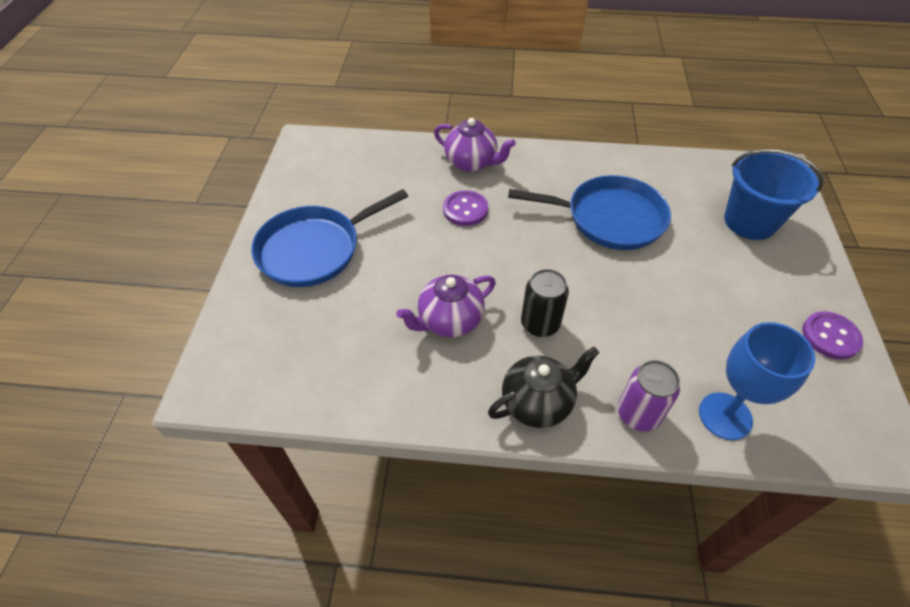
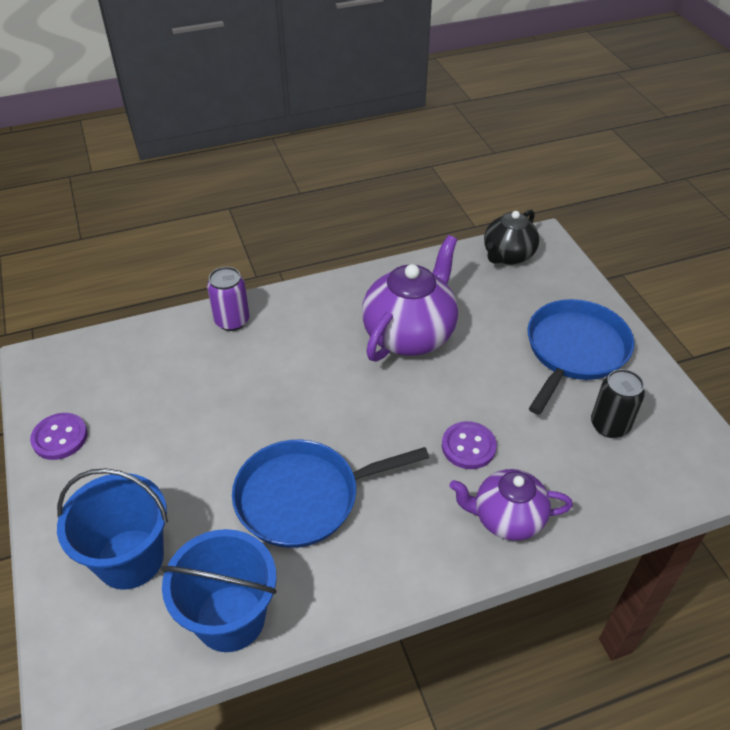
camera: 155 degrees right, 5 degrees down
(449, 321) = (410, 334): purple teapot -> purple teapot, size x1.57
(538, 402) = (310, 304): black teapot -> black teapot (507, 255)
(540, 324) = (332, 358): black can -> black can (609, 425)
(678, 171) = (230, 618): none -> blue bucket
(725, 416) = (164, 341): blue goblet -> none

